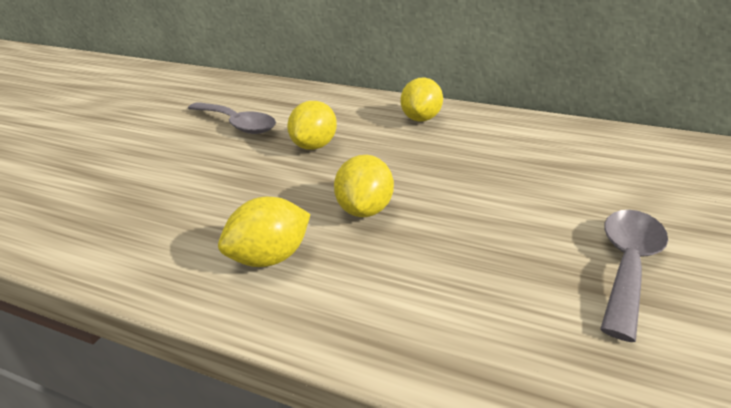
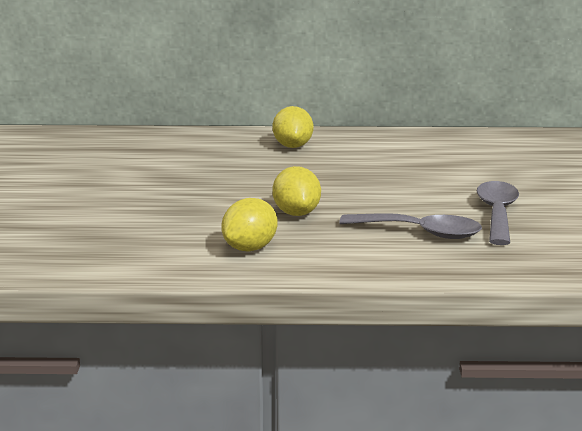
camera: 20 degrees left, 10 degrees down
(237, 125) = (118, 173): grey spoon -> grey spoon (420, 233)
(313, 146) = (213, 179): yellow lemon -> none

